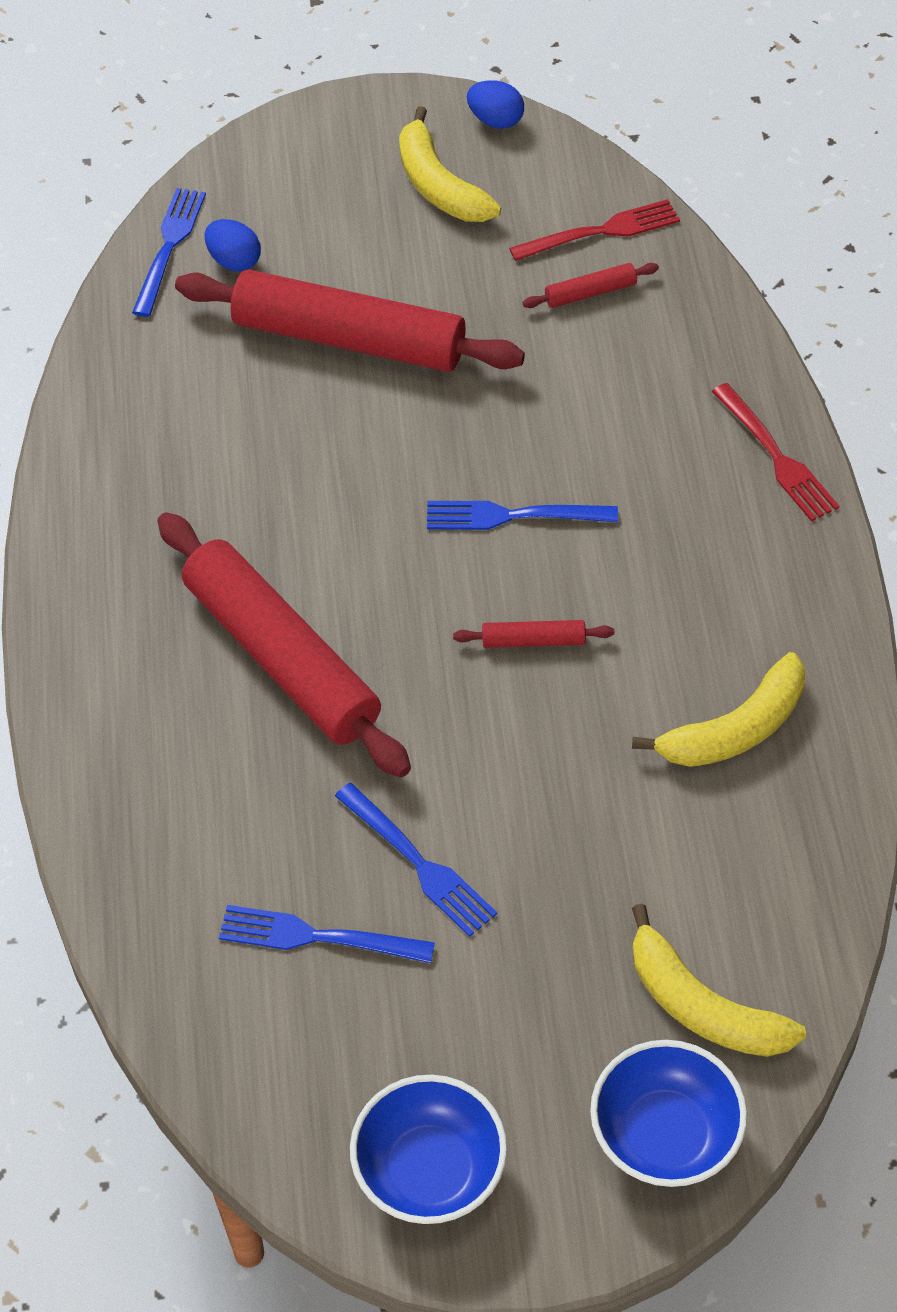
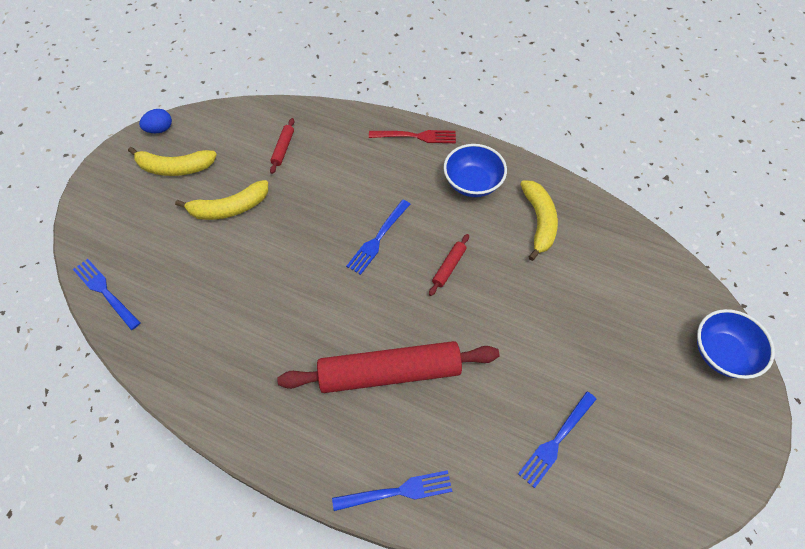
camera: 60 degrees left, 5 degrees up
(234, 261) = (141, 269): blue egg -> none
(349, 339) = (230, 247): red rolling pin -> none
(418, 863) = (539, 375): blue fork -> blue fork (397, 491)
(429, 1170) = (703, 458): blue bowl -> blue bowl (472, 183)
(601, 232) = (254, 128): red fork -> none
(702, 1006) = (666, 306): yellow banana -> yellow banana (229, 208)

